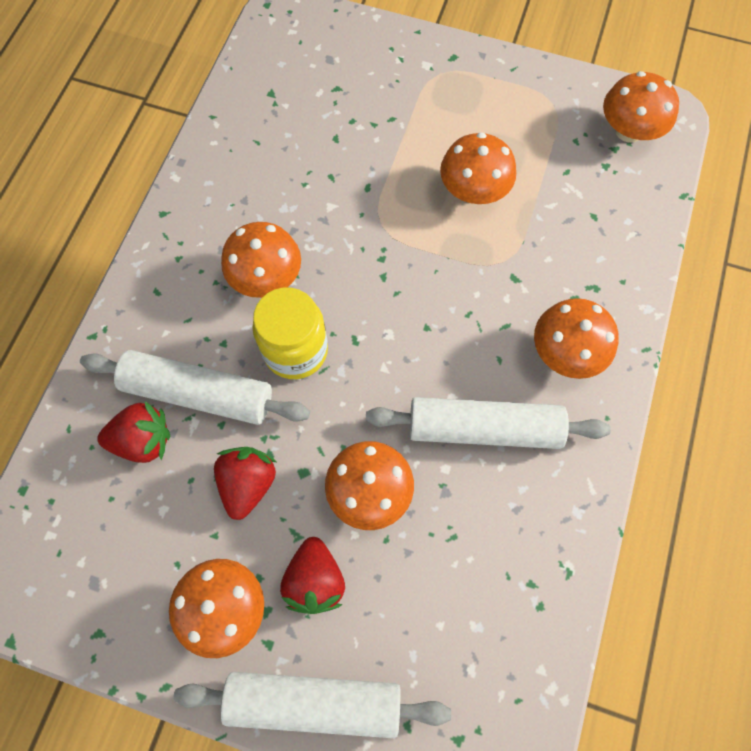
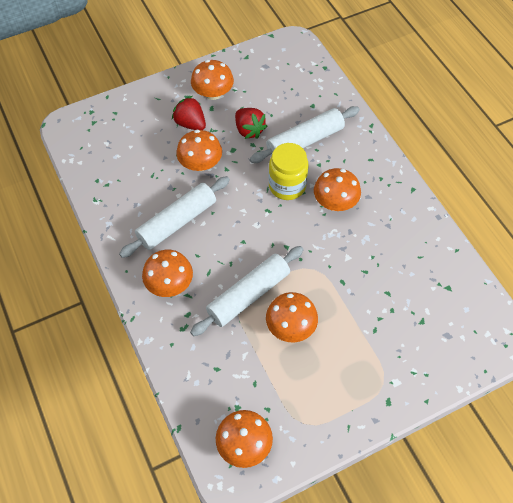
camera: 135 degrees right, 10 degrees down
(143, 440) = (304, 112): red strawberry -> none
(314, 701) = (154, 95): white rolling pin -> white rolling pin (248, 295)

